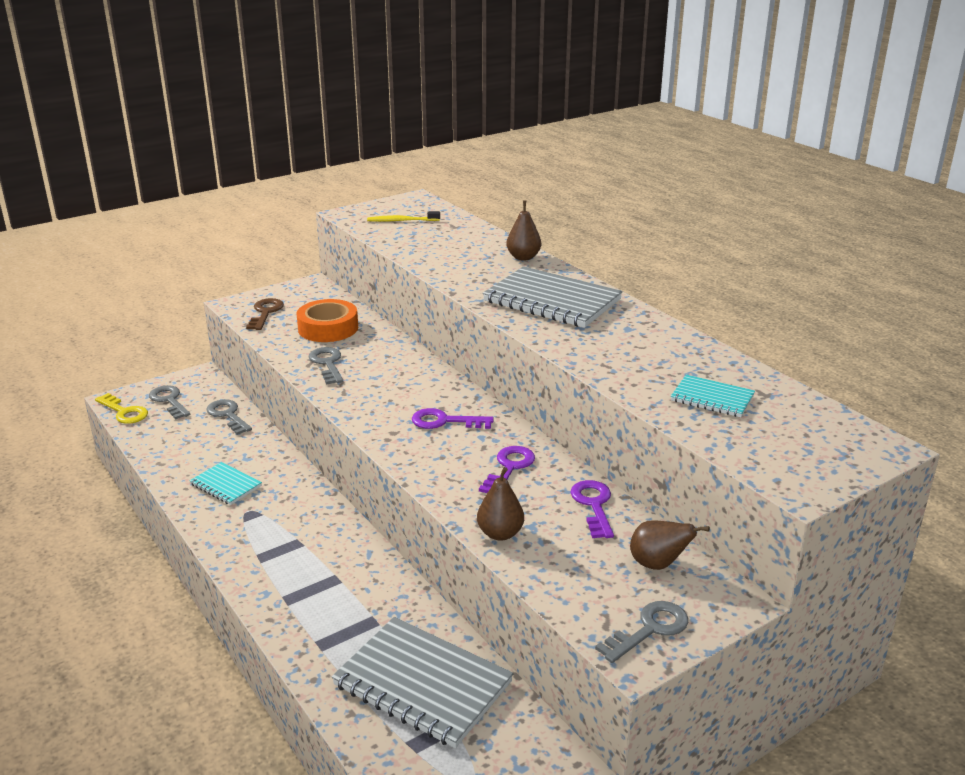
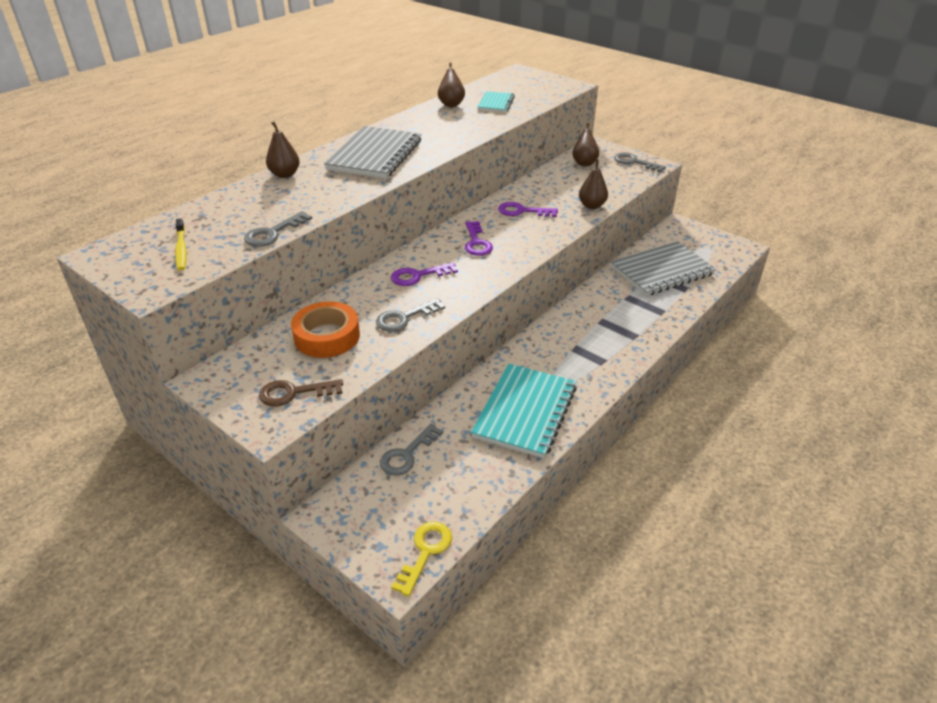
camera: 105 degrees left, 10 degrees up
(169, 401) = (389, 519): grey key -> grey key (273, 233)
(226, 485) = (525, 412): turquoise notebook -> turquoise notebook, size x1.92
(422, 684) = (661, 271): grey notebook -> grey notebook turned 45 degrees clockwise
(593, 505) = (544, 182): purple key -> purple key (418, 276)
(713, 363) = (451, 104): none -> brown pear

